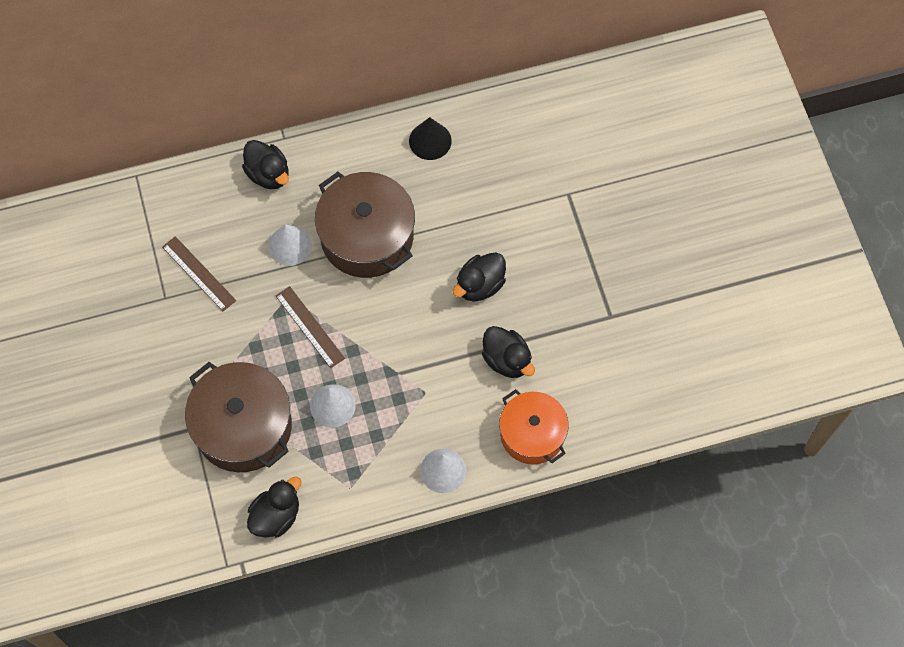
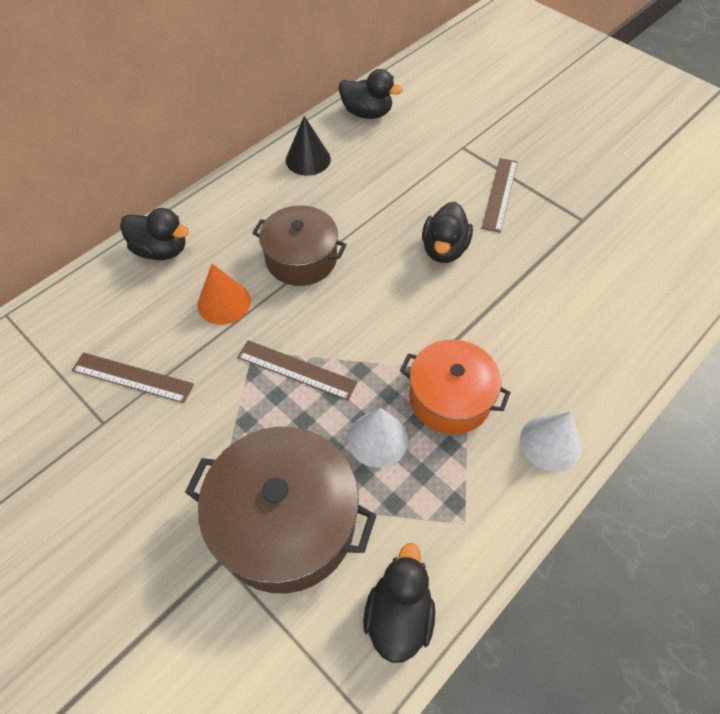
camera: 30 degrees left, 10 degrees down
(290, 245) = (224, 302): white cone -> orange cone
(367, 236) = (301, 259): brown pot -> brown pot, size x0.66
(507, 360) = (523, 300): black duck -> black duck (367, 113)
(532, 434) = (606, 355): orange pot -> orange pot (450, 398)
(562, 257) = (499, 194): none -> brown ruler

